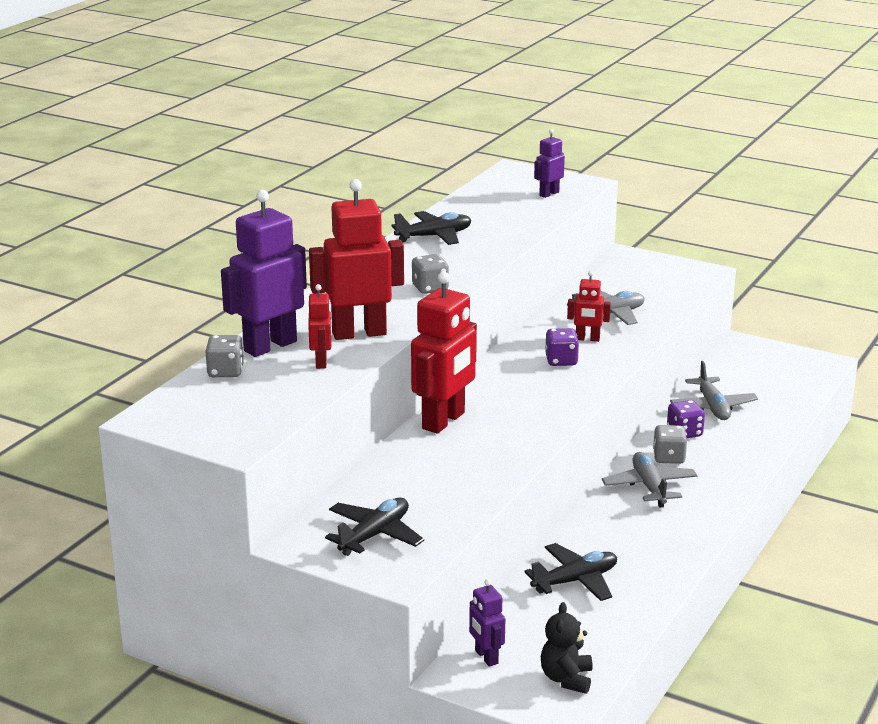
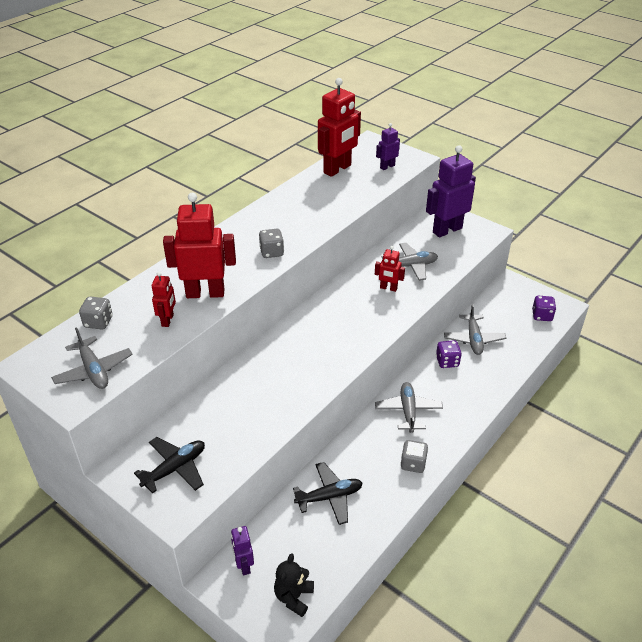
camera: 10 degrees right, 15 degrees up
(246, 415) = (93, 370): none -> grey plane
(270, 346) = (139, 299): purple robot -> purple robot (447, 230)
(434, 236) = (293, 201): black plane -> none
(444, 421) = (263, 358): red robot -> red robot (337, 169)
(561, 361) = (363, 308): purple dice -> purple dice (542, 316)
(668, 458) = (429, 384): grey dice -> grey dice (413, 464)

